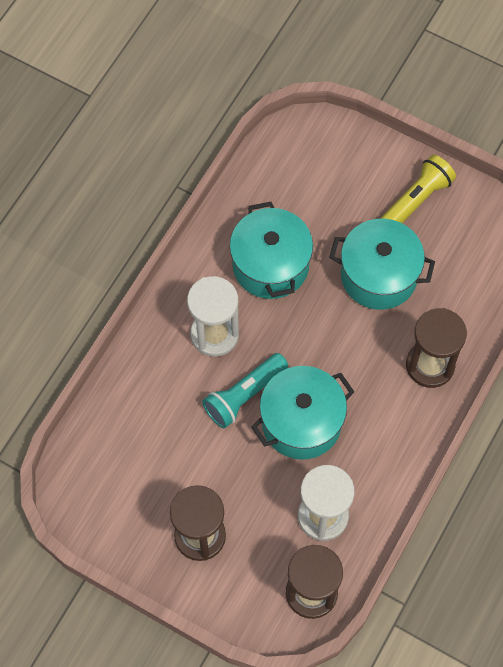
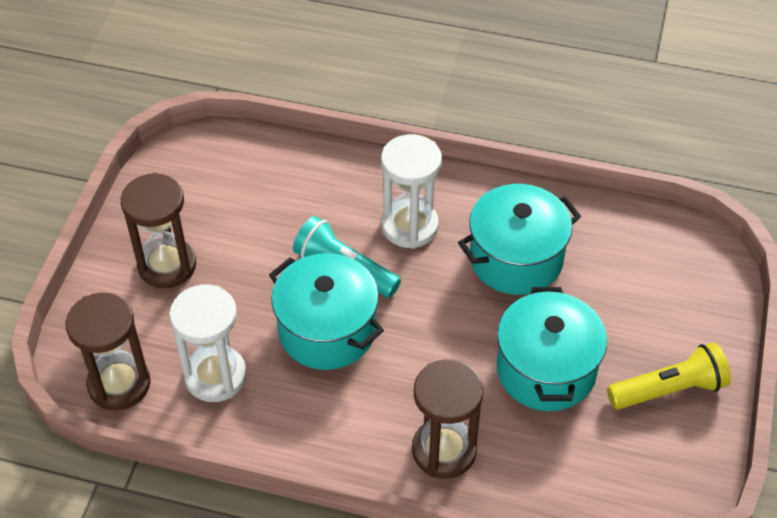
camera: 75 degrees right, 15 degrees down
(416, 200) = (669, 390): yellow flashlight -> yellow flashlight turned 45 degrees counterclockwise

